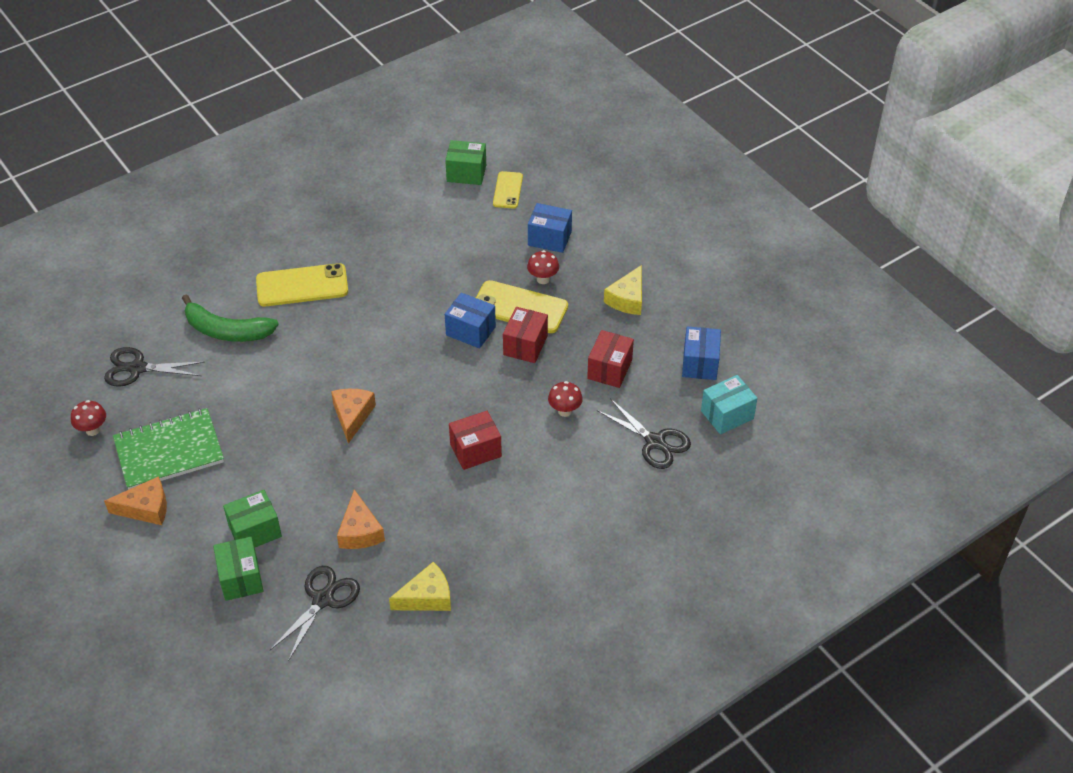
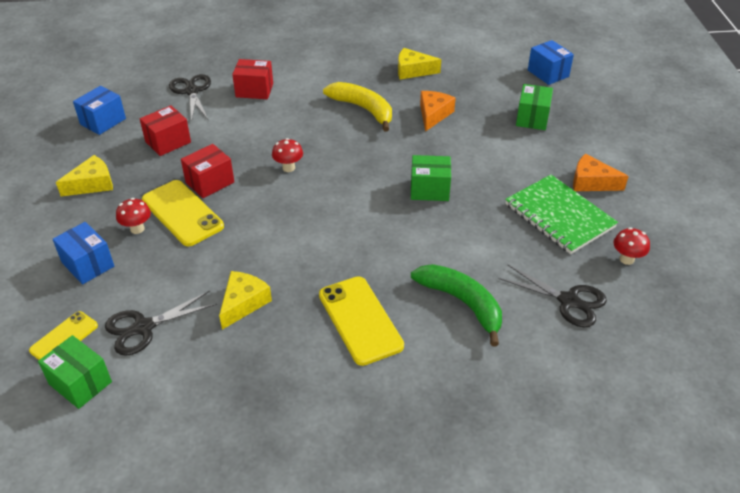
camera: 150 degrees left, 5 degrees down
(169, 451) = (559, 216): green notebook -> green notebook turned 45 degrees clockwise
(255, 531) = (510, 140): green box -> green box (429, 189)
(302, 286) = (360, 320): yellow phone -> yellow phone turned 45 degrees clockwise
(323, 599) = (480, 90): black scissors -> black scissors (143, 327)
(352, 416) = (390, 185): orange cheese -> none
(401, 261) = (243, 303): none -> yellow cheese
(445, 503) = (363, 109): none -> yellow banana
(470, 331) = (241, 211): blue box -> blue box (548, 73)
(475, 450) = (315, 130): red box -> red box (254, 90)
(565, 411) = (229, 129): red mushroom -> red mushroom (288, 168)
(727, 415) = (128, 88): turquoise box -> none

